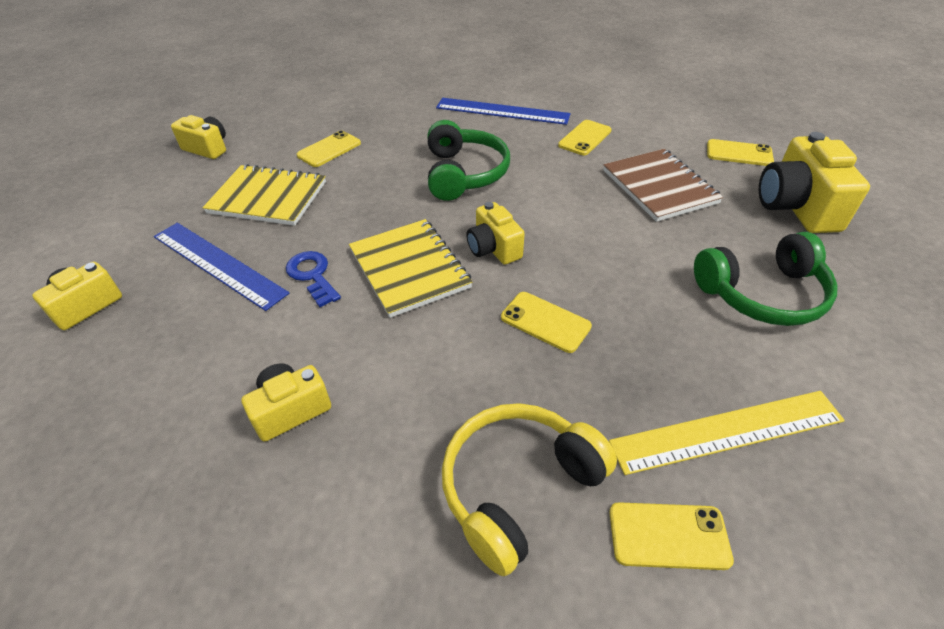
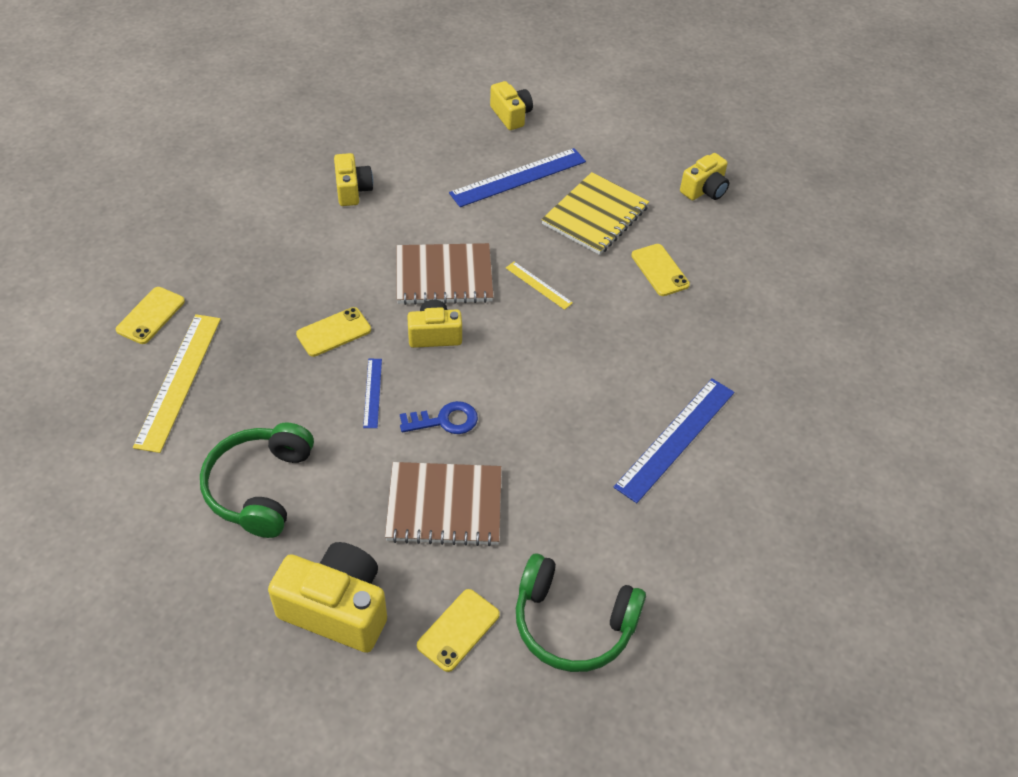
camera: 110 degrees right, 5 degrees up
(312, 275) = (472, 222): blue key -> blue key (445, 420)
(386, 206) = (538, 285): none -> yellow ruler
(409, 269) = (444, 276): yellow notebook -> brown notebook
(464, 173) = (560, 356): green headphones -> green headphones (573, 623)
(518, 487) = (227, 267): yellow headphones -> none
(585, 138) = (574, 490): yellow phone -> none
(594, 263) = (372, 392): none -> blue ruler

